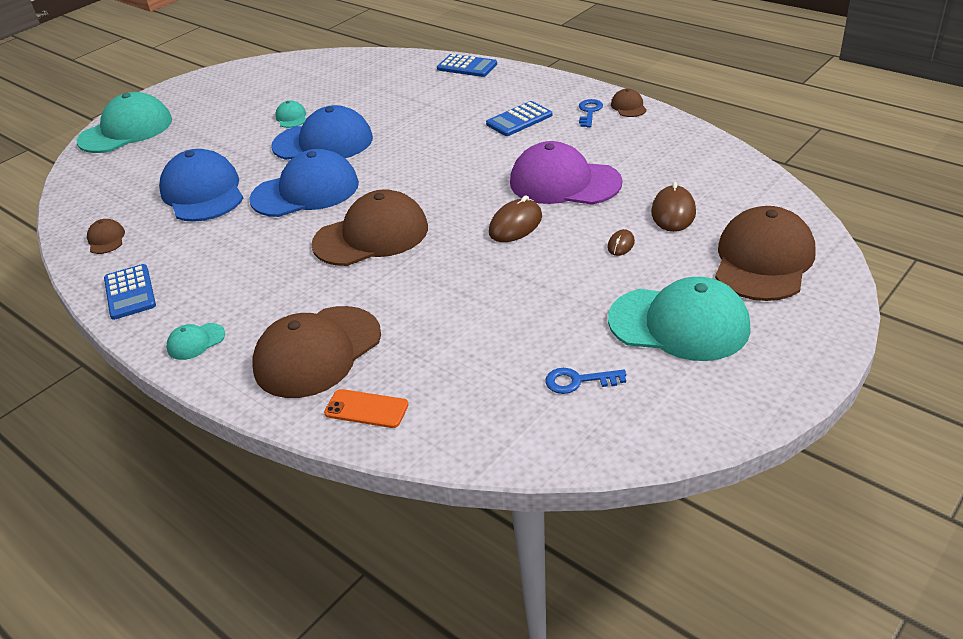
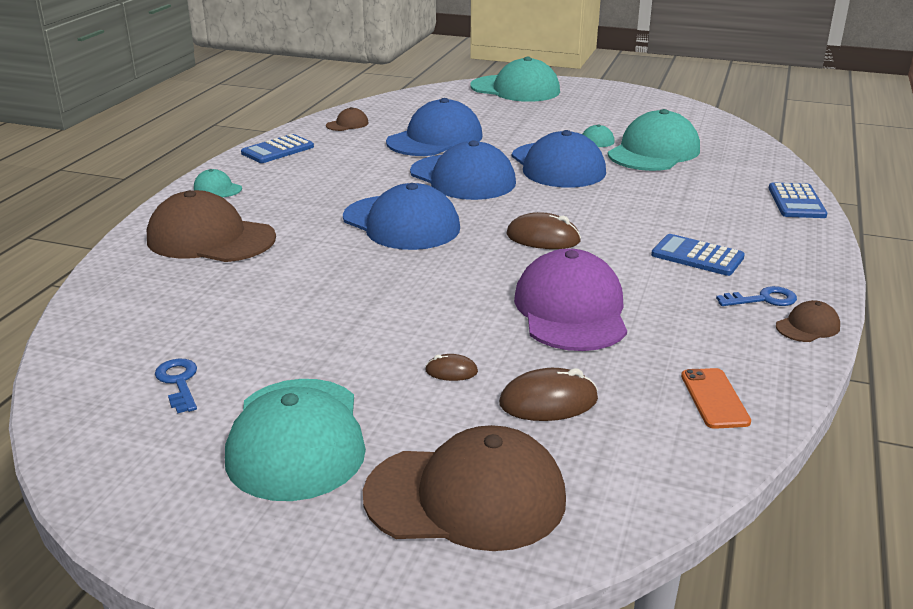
camera: 65 degrees right, 10 degrees down
(336, 97) = (654, 152): none -> turquoise cap
(366, 409) = (132, 277): orange phone -> orange phone (714, 398)
(371, 236) = (401, 223): brown cap -> blue cap
(515, 225) = (460, 295): brown mouse -> brown mouse (543, 238)

